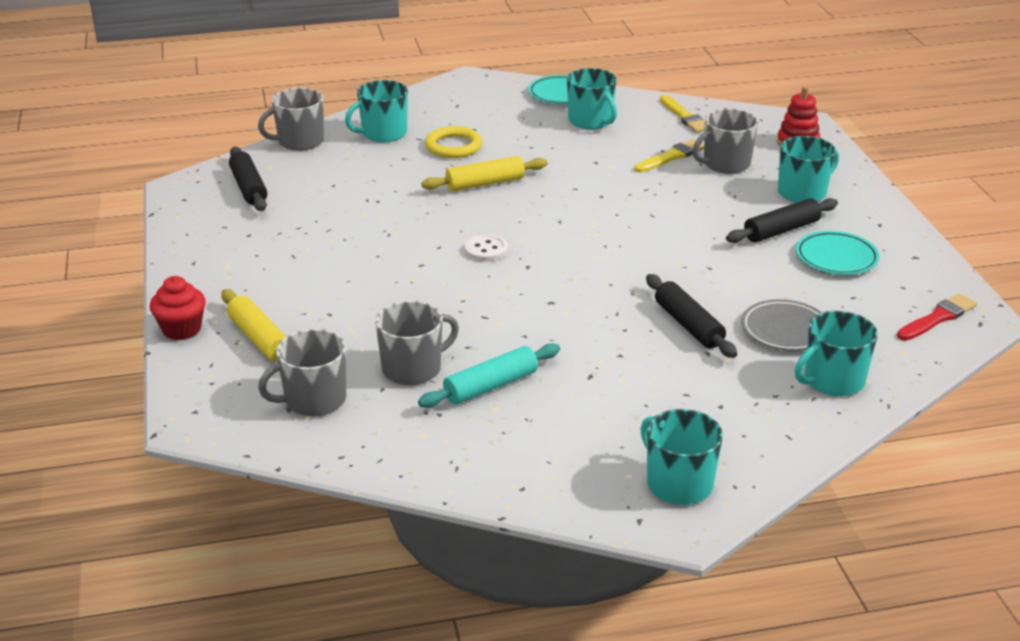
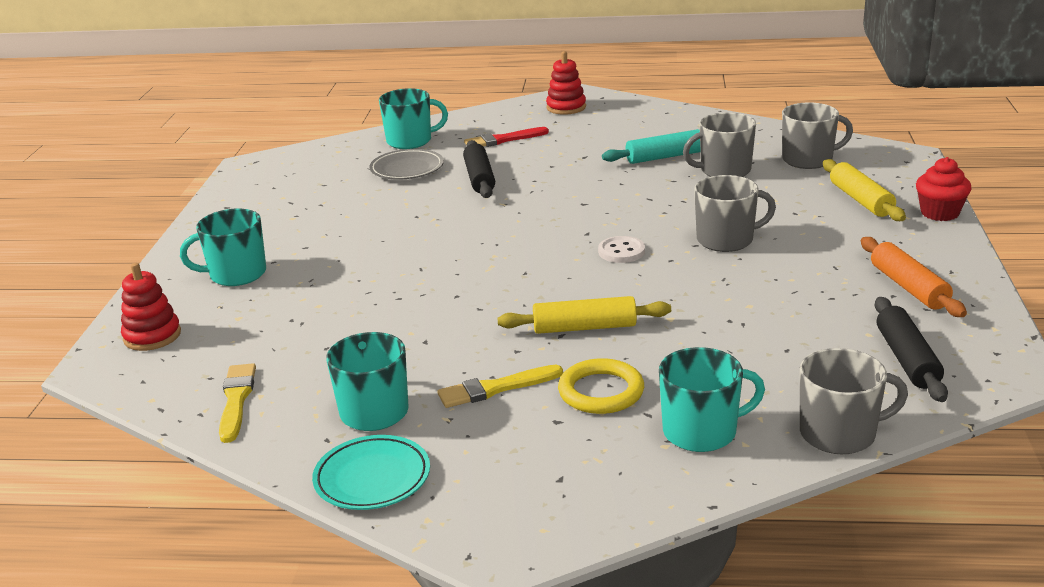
camera: 160 degrees left, 5 degrees down
(233, 243) = (909, 287): none -> orange rolling pin
(671, 157) = (325, 336): yellow brush -> yellow brush (495, 388)
(678, 483) = (566, 107): turquoise mug -> red stacking toy
(725, 164) = (274, 318): grey mug -> grey mug (726, 240)
(781, 230) = (310, 240): black rolling pin -> none
(836, 258) = (294, 212): turquoise plate -> none
(938, 318) = (281, 166): red brush -> red brush (503, 140)

